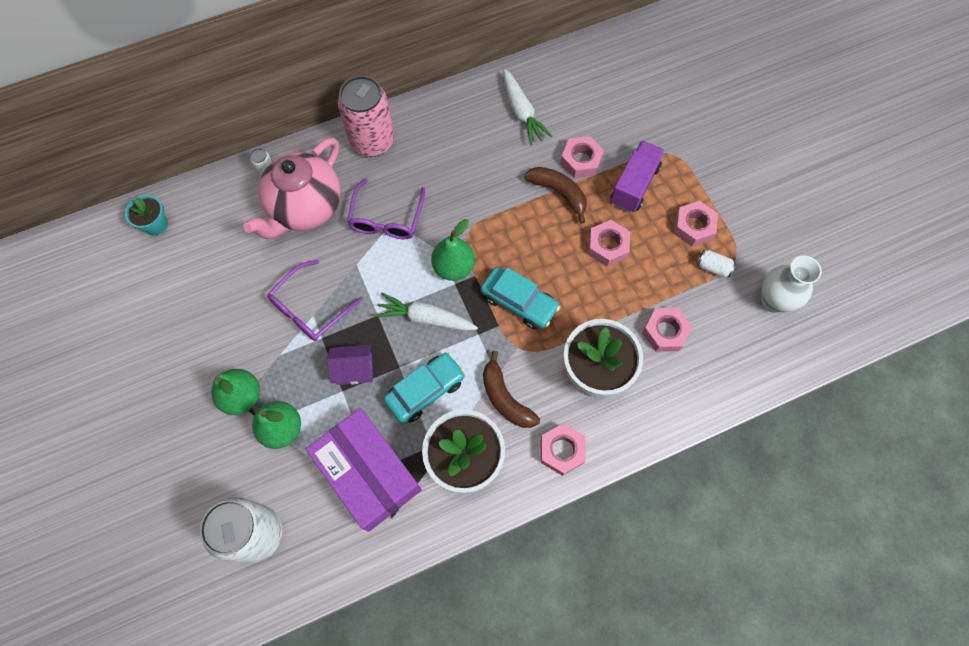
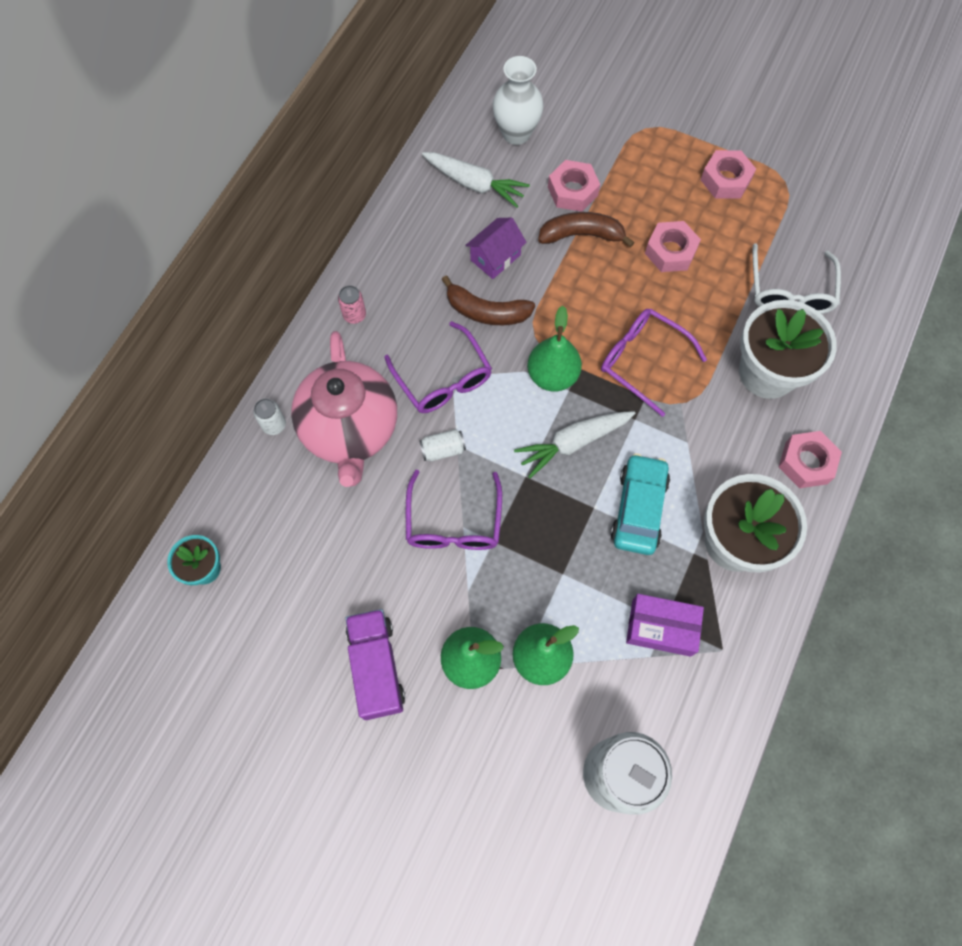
camera: 40 degrees left, 0 degrees up
(354, 369) = (554, 544): purple house -> purple house (495, 257)
(368, 473) = (661, 628): purple box -> purple box, size x0.56
(372, 141) = (354, 315): pink can -> pink can, size x0.41
(505, 398) = (715, 457): brown banana -> brown banana (486, 311)
(519, 302) = (643, 361): turquoise car -> purple glasses
(634, 185) = (640, 179): purple truck -> purple truck (376, 667)
(665, 332) = (790, 290): pink nut -> white glasses
(713, 267) = (775, 203): white can -> white can (443, 450)
(773, 301) = (849, 196): white vase -> white vase (516, 134)

